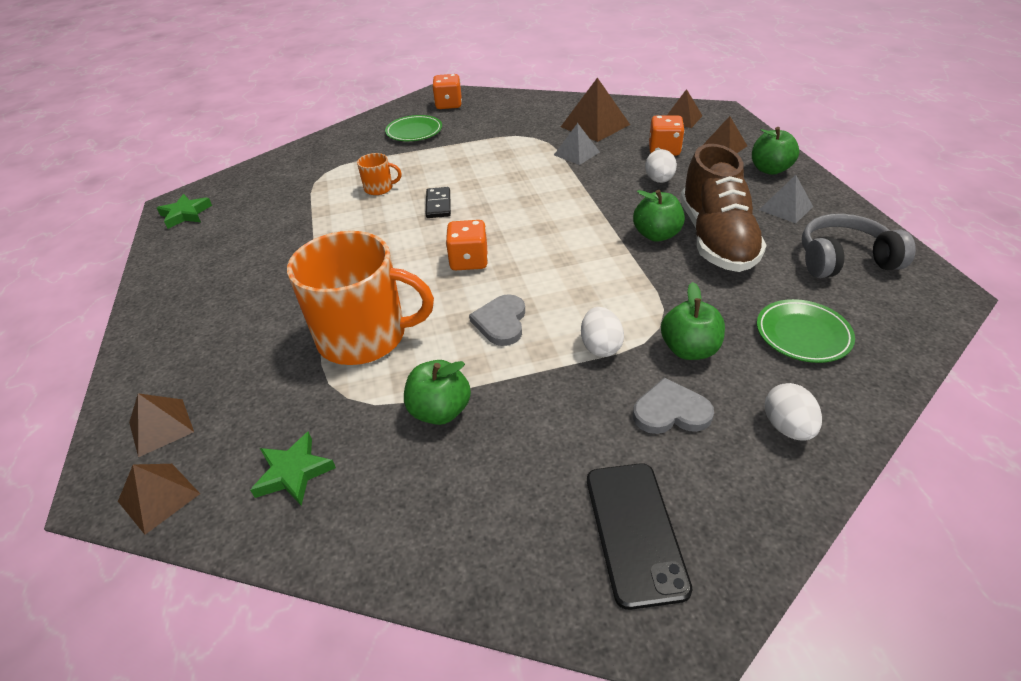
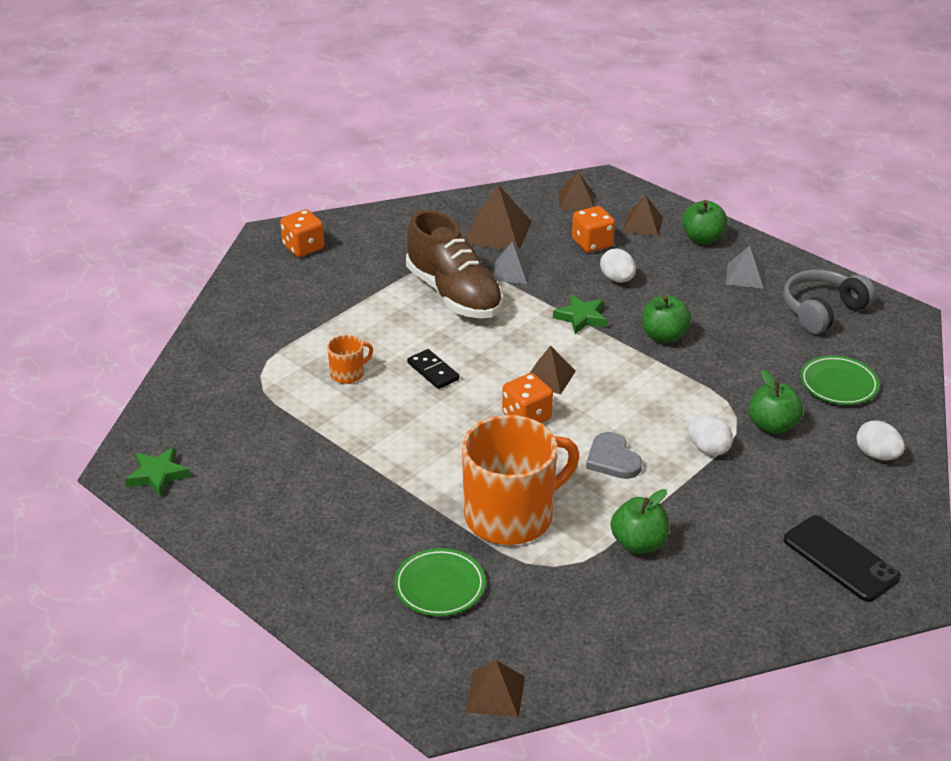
camera: 35 degrees left, 5 degrees down
(161, 427) = (426, 653): brown pyramid -> brown pyramid (549, 377)
(294, 472) = (578, 631): green star -> green star (581, 317)
(414, 132) = (304, 294): green plate -> green plate (439, 586)
(671, 411) = (798, 475): grey heart -> none
(716, 239) = (715, 324): brown shoe -> brown shoe (454, 294)

